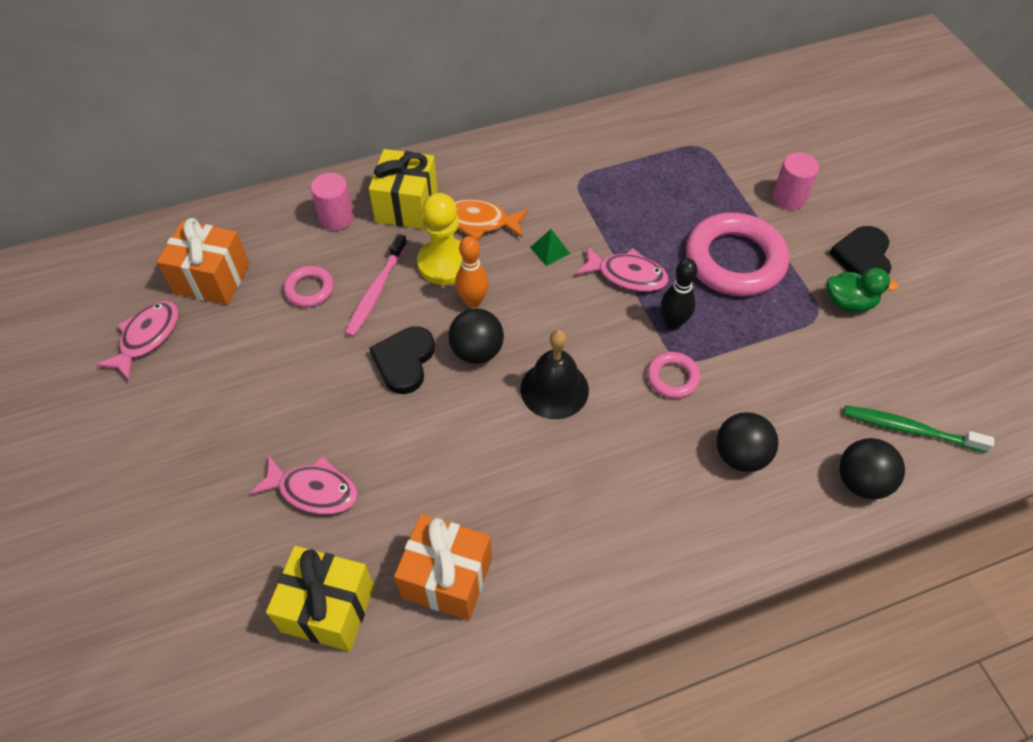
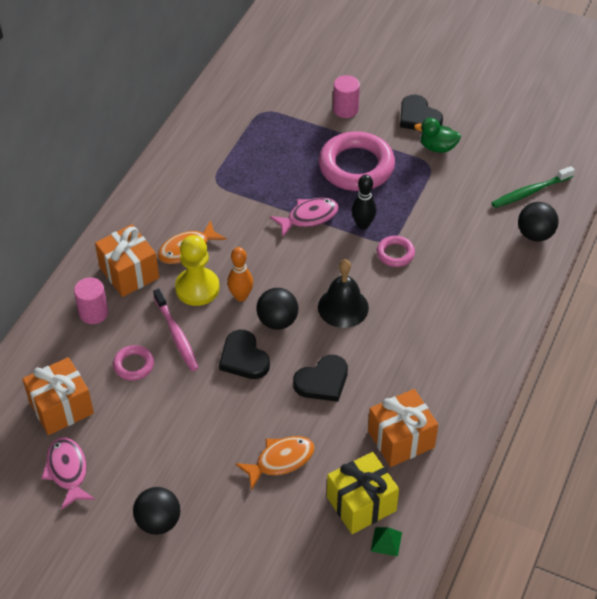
camera: 45 degrees left, 5 degrees down
(313, 490) = (280, 461): pink fish -> orange fish
(406, 206) = (129, 273): yellow gift -> orange gift
(446, 447) = (322, 381): none -> black heart
(550, 250) = (249, 235): green pyramid -> green pyramid (386, 541)
(740, 455) = (470, 266): black ball -> black ball (158, 521)
(849, 303) = (437, 147): green duck -> green duck turned 135 degrees counterclockwise

